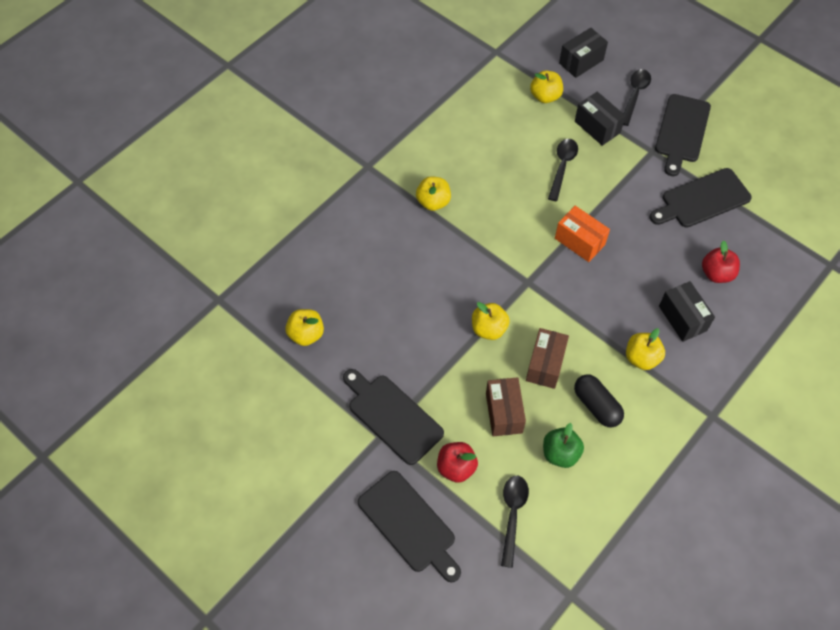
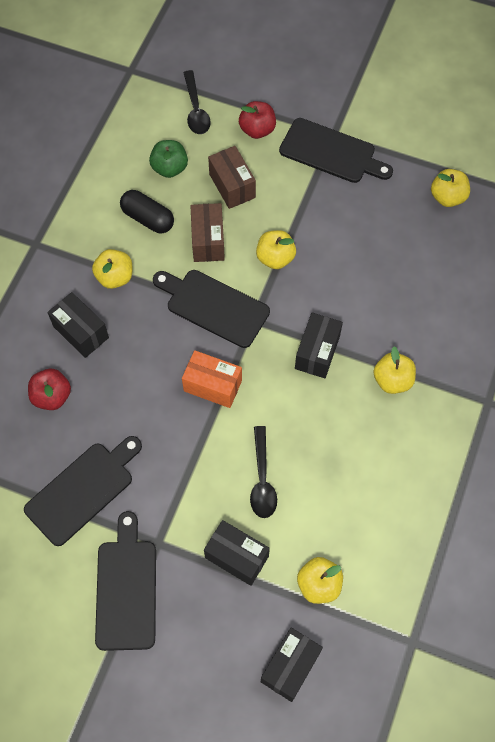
camera: 160 degrees right, 5 degrees up
(409, 525) = (278, 78): black cutting board -> black cutting board (213, 306)
(484, 240) = (317, 352): none -> black box
(635, 95) = (201, 630): black spoon -> none

